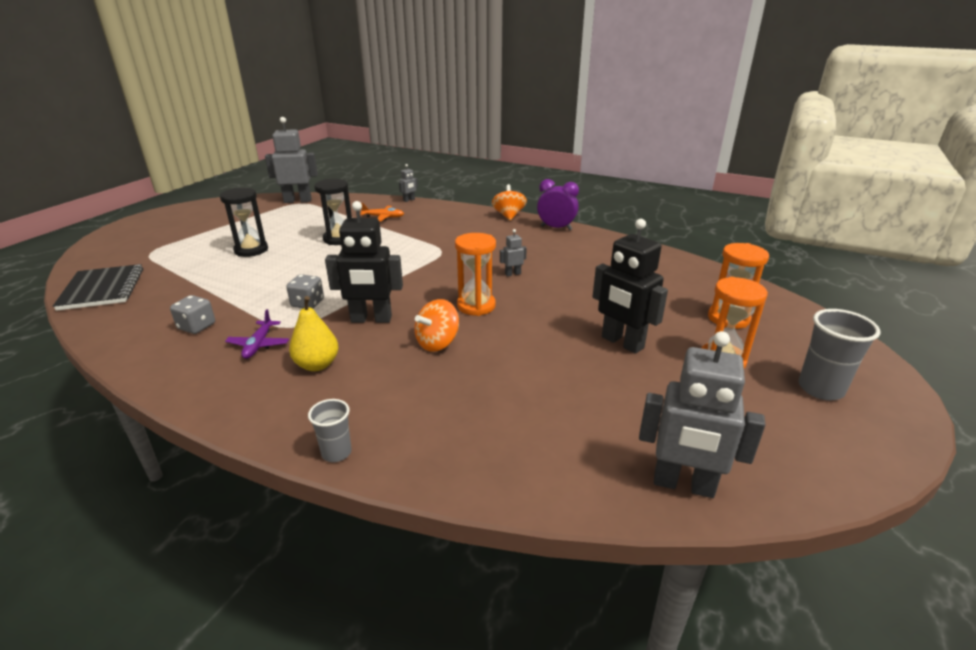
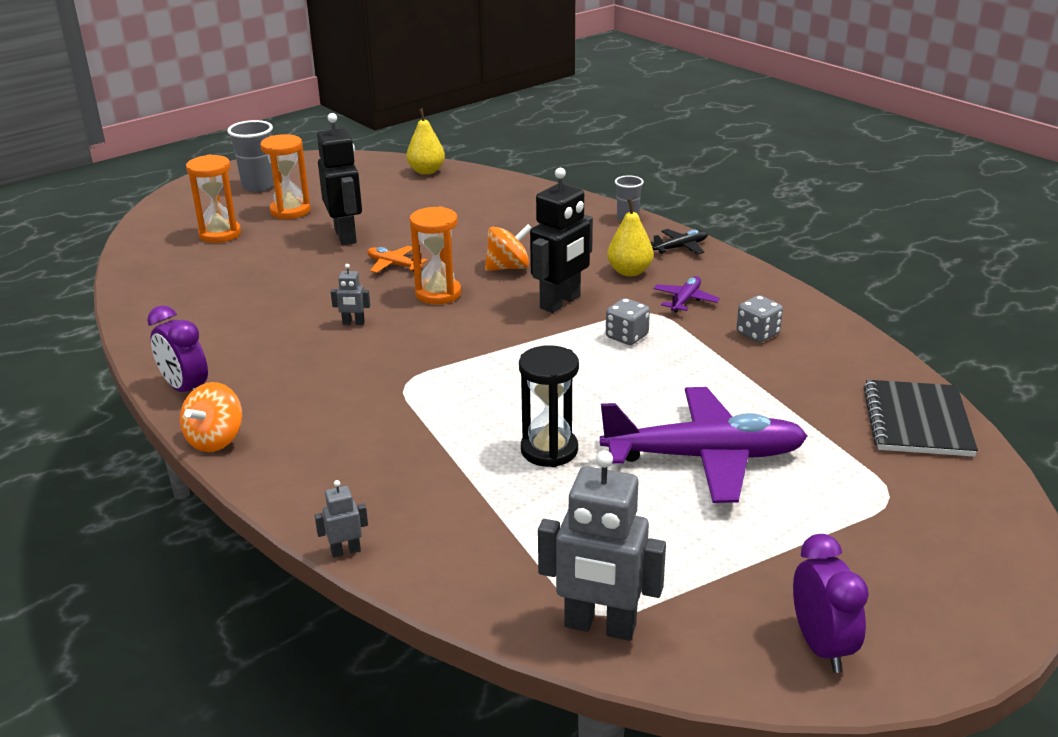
camera: 155 degrees left, 0 degrees up
(210, 209) = (821, 646): none -> purple clock
(251, 250) = (704, 457): black hourglass -> purple plane
(261, 413) = (681, 247): none -> black plane
(371, 319) = (560, 302): black robot -> black robot turned 105 degrees clockwise
(383, 217) = (439, 497): orange plane -> orange plane (394, 265)
(683, 485) = (426, 171): grey robot -> yellow pear

